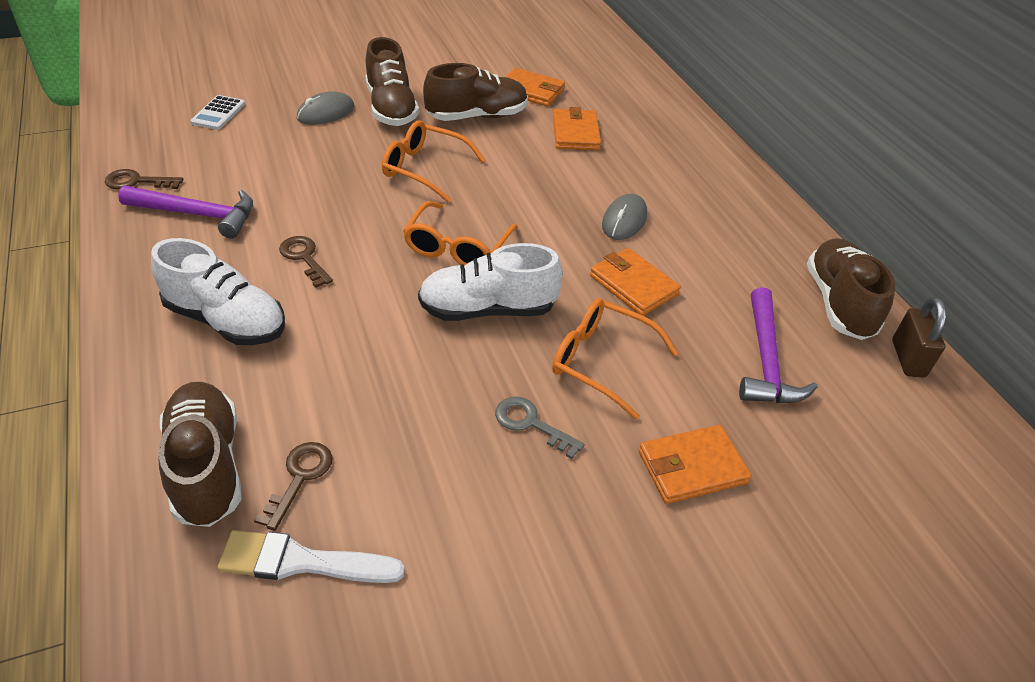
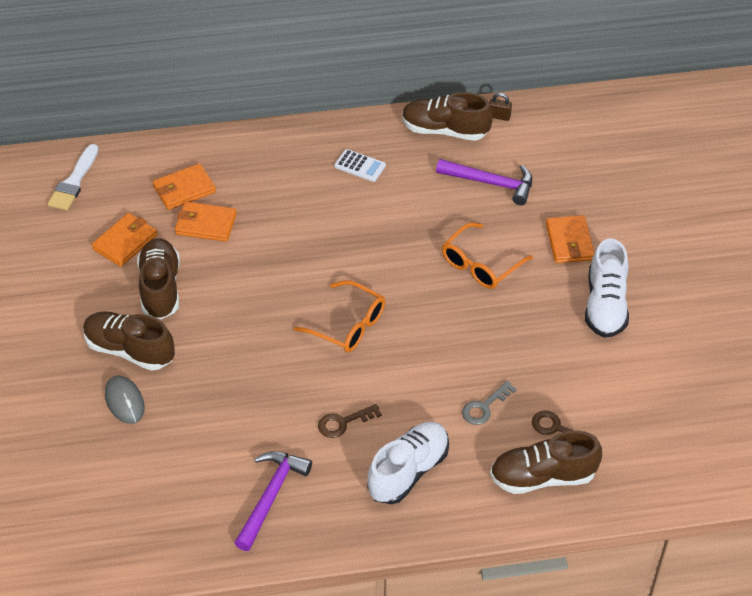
camera: 75 degrees left, 5 degrees up
(137, 182) = (210, 546): brown key -> none
(218, 113) = (103, 488): white calculator -> white calculator (360, 166)
(301, 562) = (615, 429): white brush -> white brush (74, 182)
(391, 108) = (130, 350): brown shoe -> brown shoe turned 150 degrees counterclockwise
(424, 169) = (237, 335): orange glasses -> none
(487, 309) = (421, 317): white shoe -> white shoe (605, 305)
(530, 424) = (528, 310): grey key -> grey key (484, 407)
(624, 220) = (335, 219): grey mouse -> none
(633, 285) = (409, 231): orange wallet -> orange wallet (184, 189)
(908, 359) = (499, 116): brown padlock -> brown padlock, size x0.65

